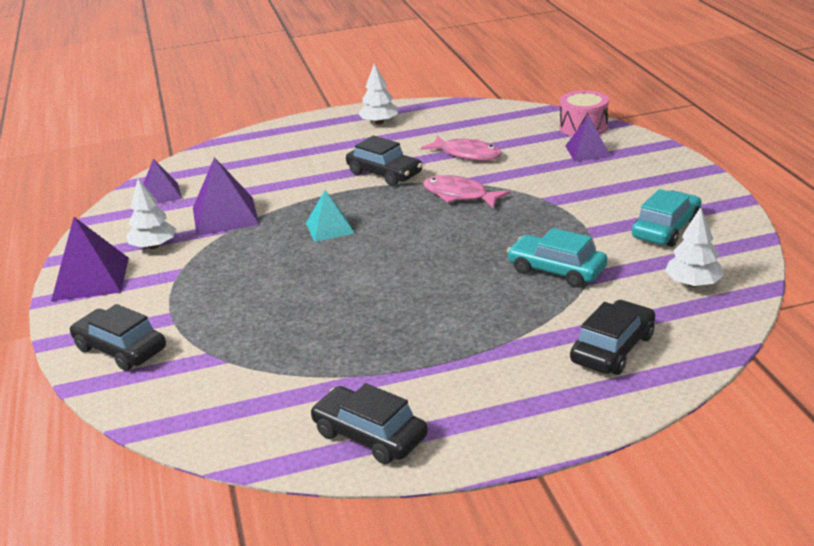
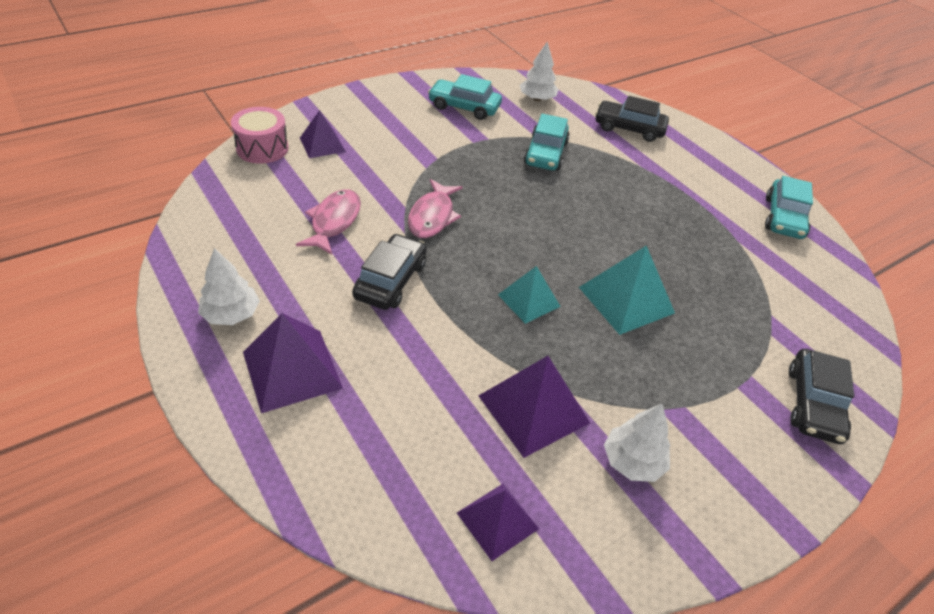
camera: 115 degrees left, 15 degrees up
(90, 278) = (730, 502): purple pyramid -> purple pyramid (292, 370)
(301, 276) = (626, 300): none -> turquoise pyramid
(370, 435) = (783, 218): black car -> turquoise car

